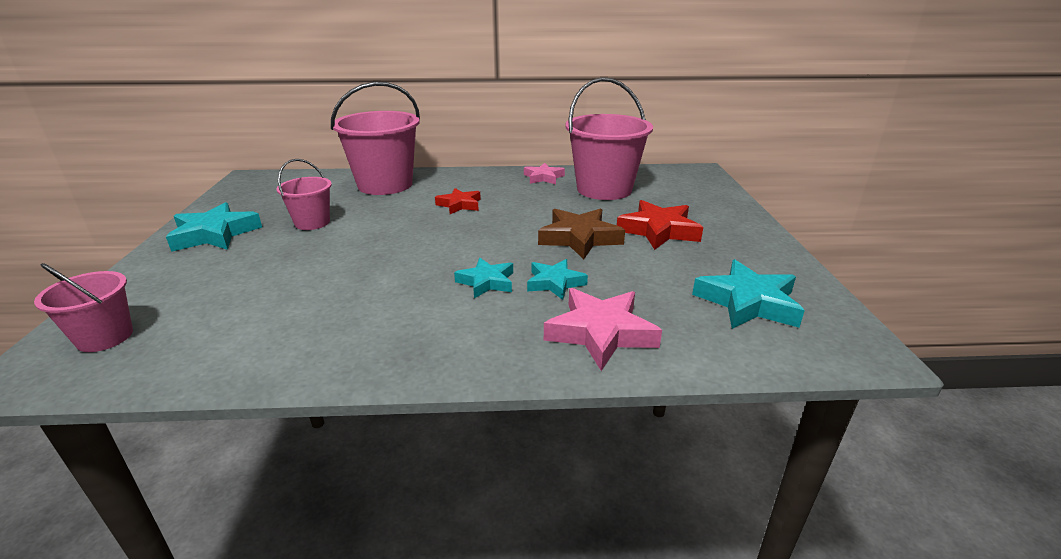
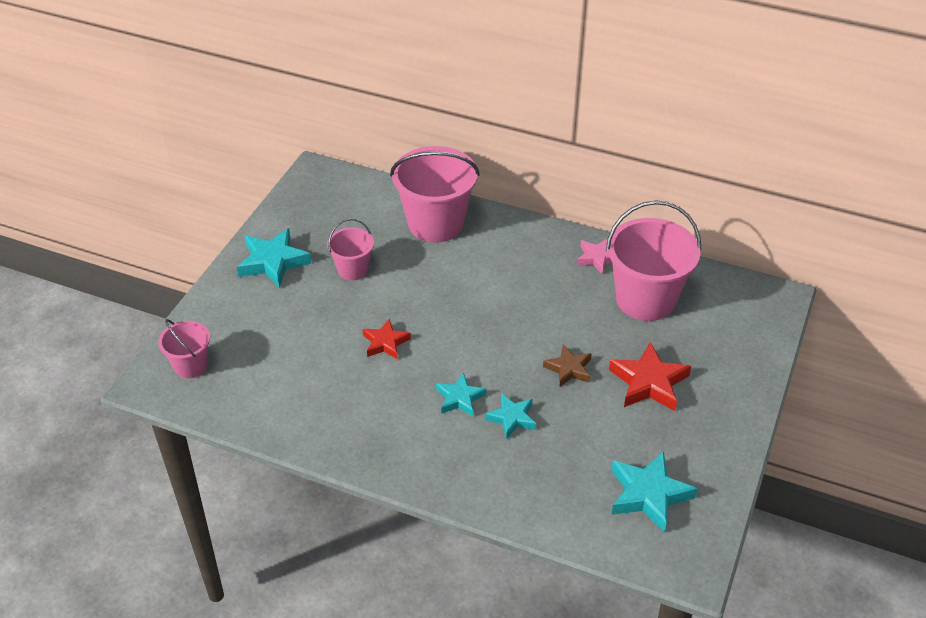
camera: 25 degrees right, 15 degrees up
(459, 205) = (490, 281): red star -> red star (385, 342)
(579, 238) = (569, 369): brown star -> brown star, size x0.62
(601, 333) = (512, 482): pink star -> none

